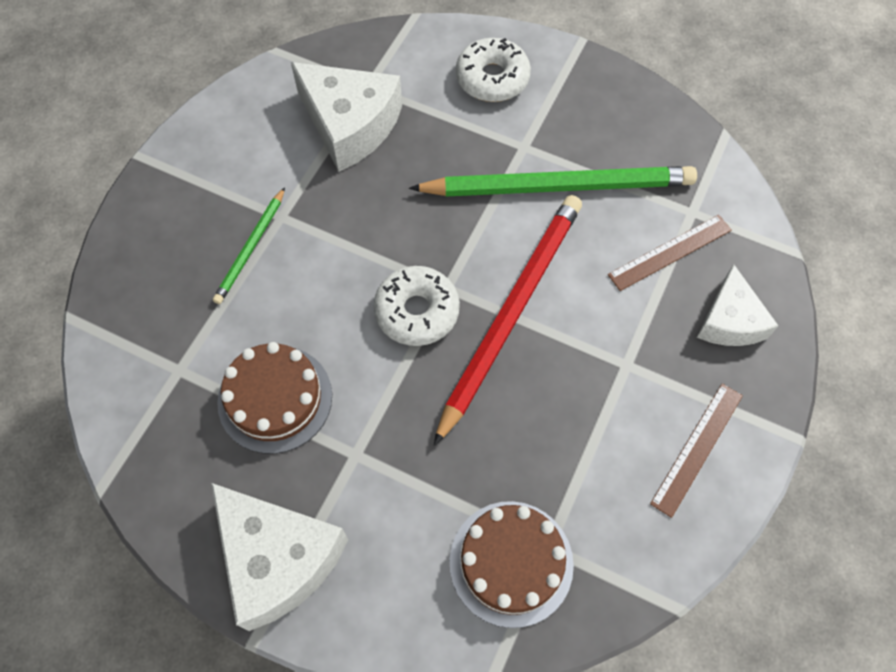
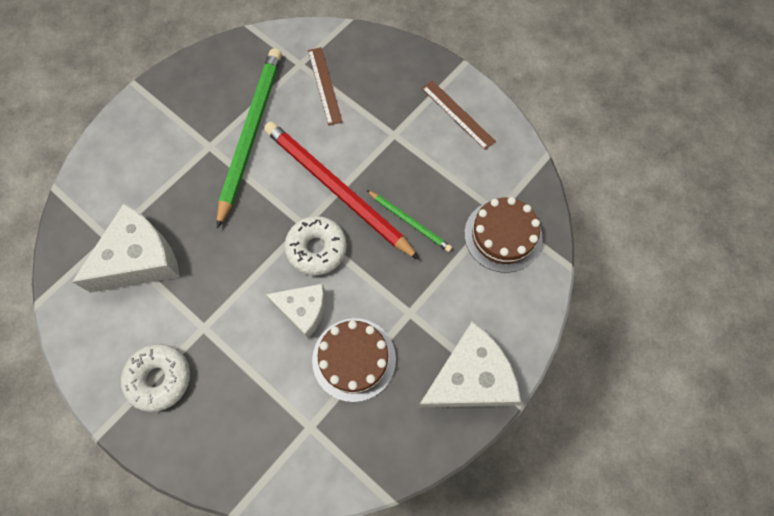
camera: 75 degrees left, 5 degrees up
(251, 248) = (223, 355): green pencil -> green pencil (409, 221)
(492, 78) = (141, 150): white donut -> white donut (159, 378)
(729, 321) = (382, 70): white cheese -> white cheese (303, 310)

